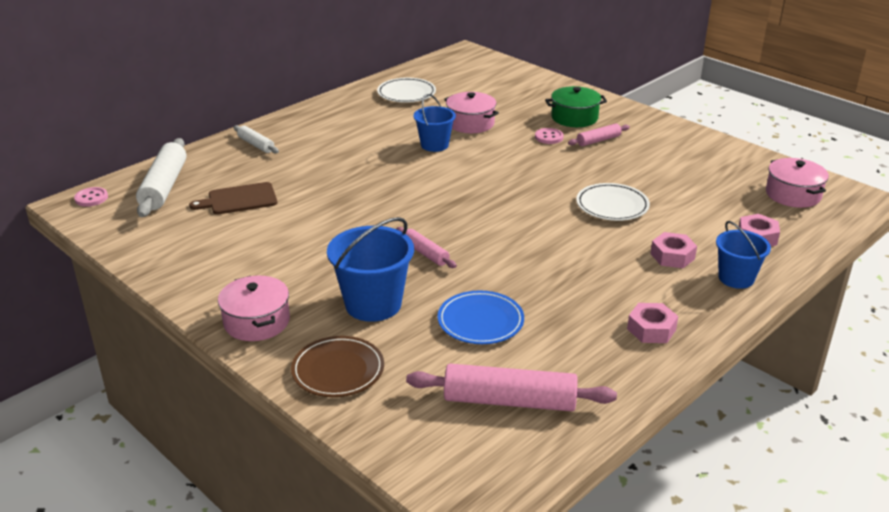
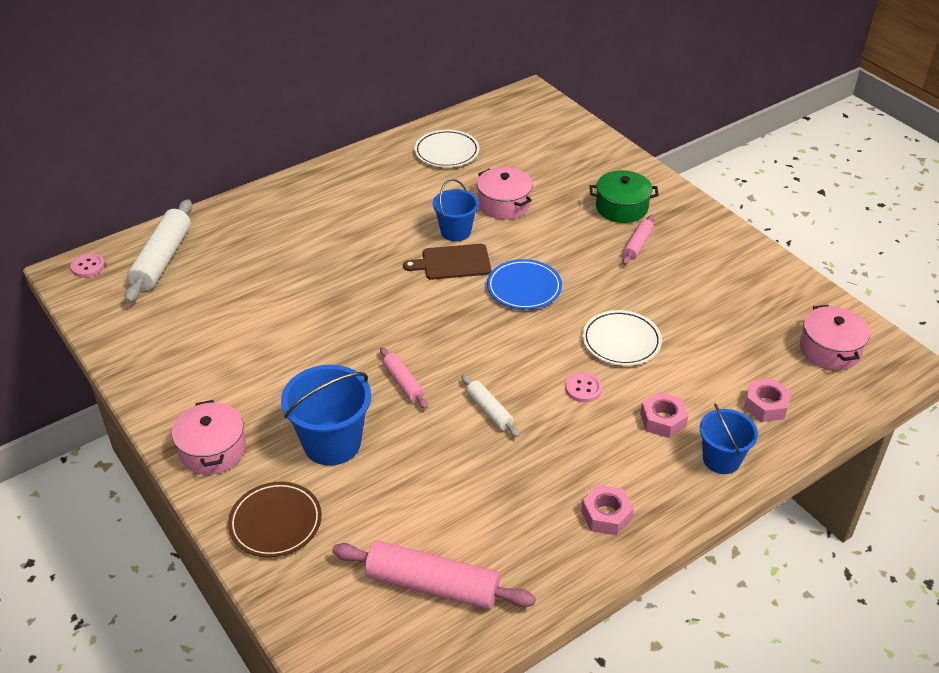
camera: 10 degrees right, 10 degrees up
(239, 199) = (233, 285): brown cutting board -> brown cutting board (453, 262)
(256, 145) = (268, 211): white rolling pin -> white rolling pin (489, 410)
(480, 321) = (433, 480): blue plate -> blue plate (524, 288)
(549, 137) = (584, 234): pink button -> pink button (583, 388)
(598, 140) = (637, 245): pink rolling pin -> pink rolling pin turned 45 degrees counterclockwise

